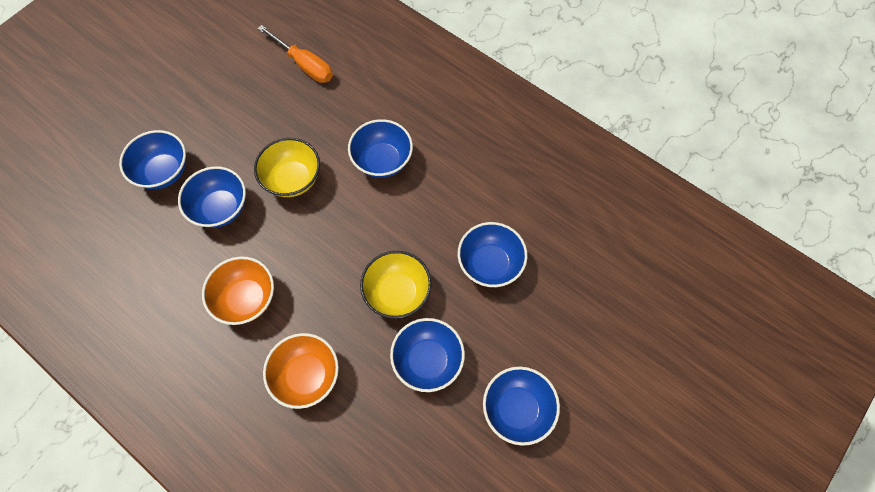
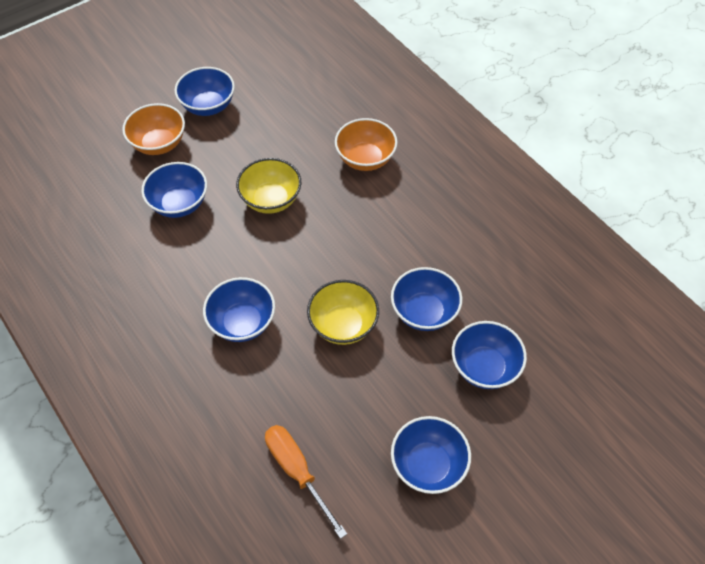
camera: 165 degrees left, 10 degrees down
(246, 298) = (408, 224): orange bowl -> orange bowl (159, 144)
(427, 360) = (264, 148): blue bowl -> blue bowl (428, 465)

